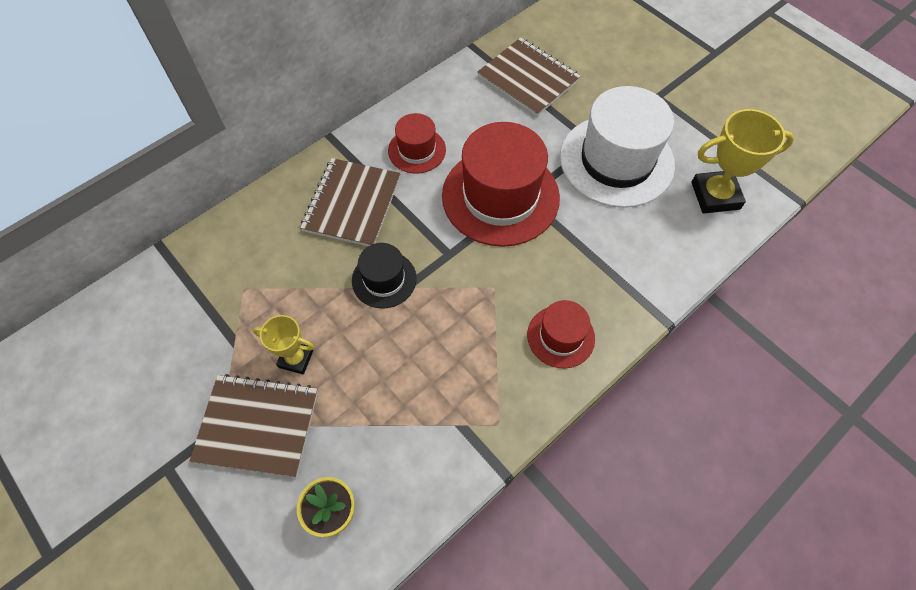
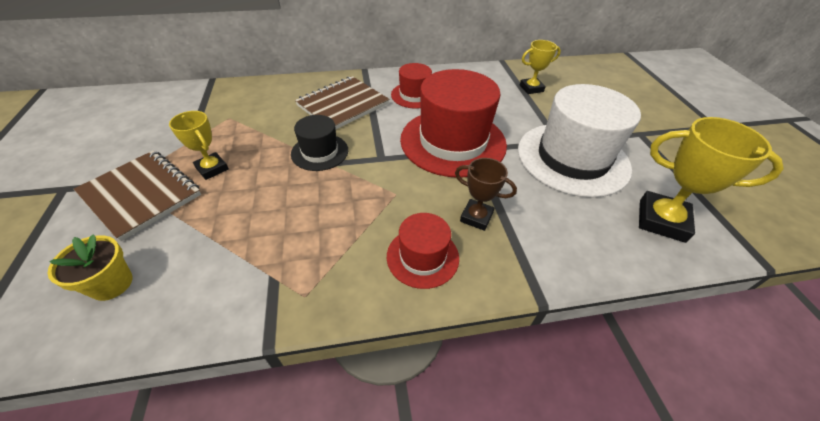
camera: 30 degrees right, 15 degrees down
(528, 79) = (531, 88): brown notebook -> yellow trophy
(576, 273) = (476, 217): none -> brown trophy

